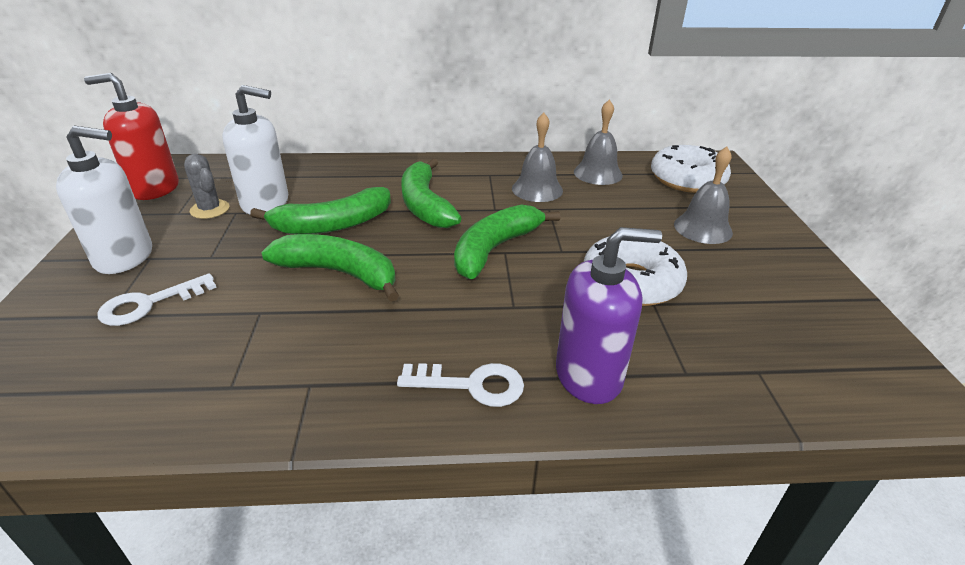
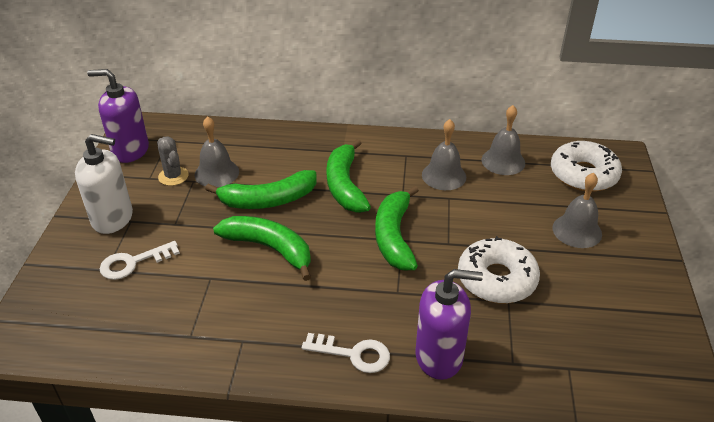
camera: 10 degrees right, 5 degrees up
(155, 189) = (130, 150): red soap dispenser -> purple soap dispenser
(266, 203) = (216, 173): white soap dispenser -> grey bell
(495, 249) = (394, 236): green banana -> green banana turned 45 degrees counterclockwise

